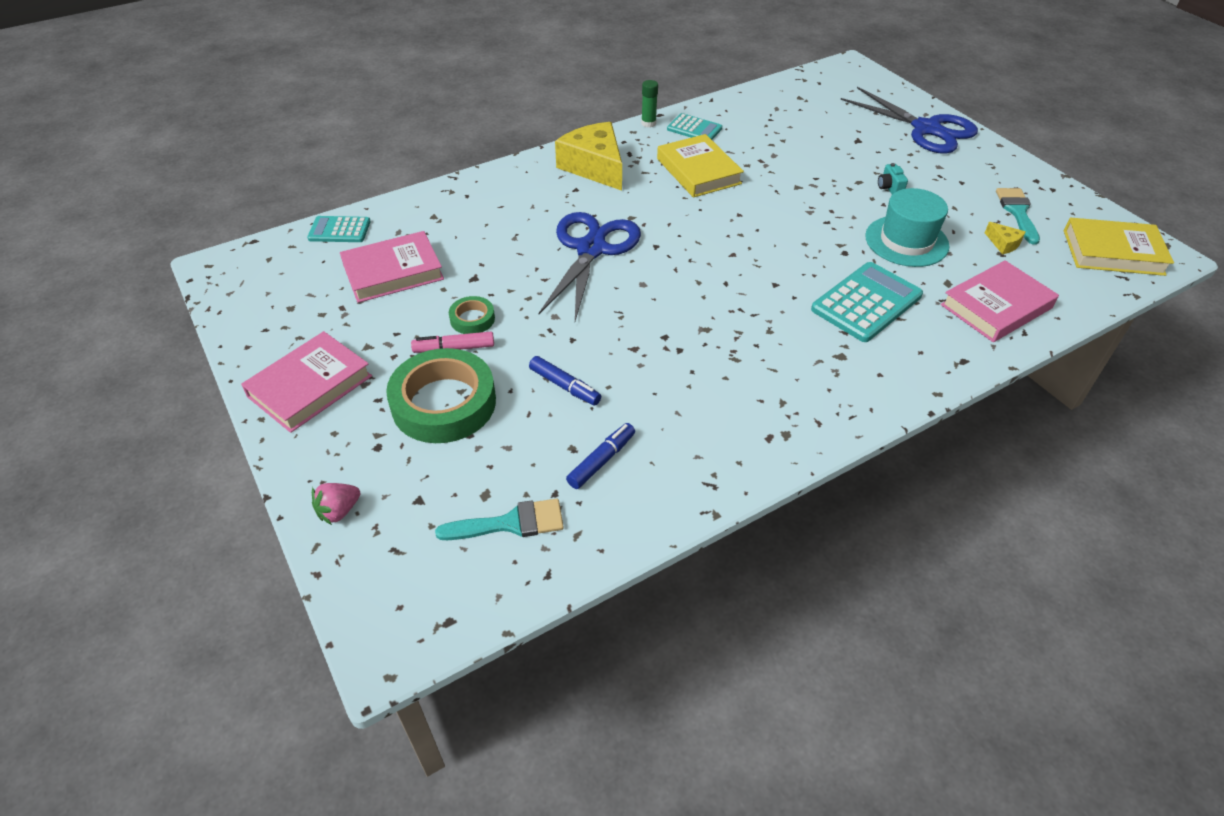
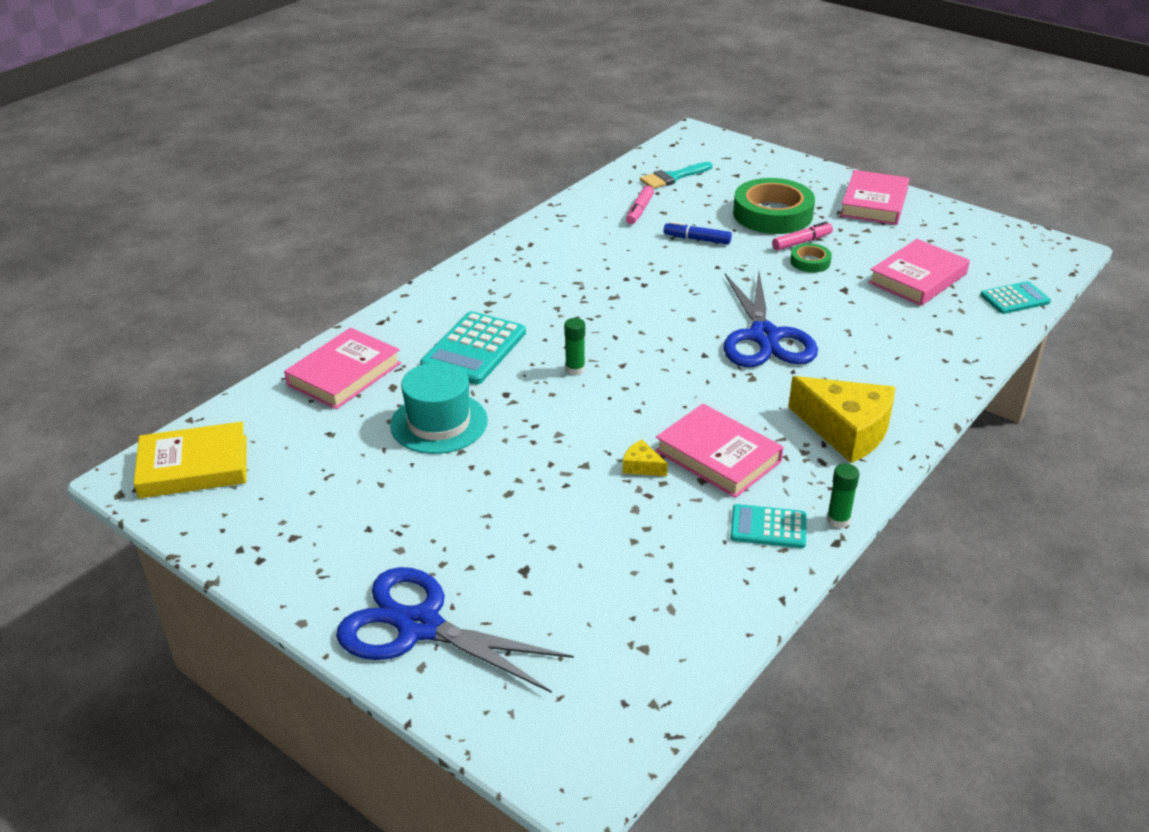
camera: 160 degrees right, 10 degrees down
(339, 511) = (777, 162): pink strawberry -> none
(601, 461) = (639, 210): blue marker -> pink marker
(698, 171) = (718, 456): yellow book -> pink book
(776, 260) = (575, 369): none -> green glue stick
(889, 188) = (466, 492): turquoise camera -> none
(1003, 244) = (325, 446): yellow cheese -> yellow cheese (642, 466)
(1017, 212) = (299, 496): turquoise brush -> none

